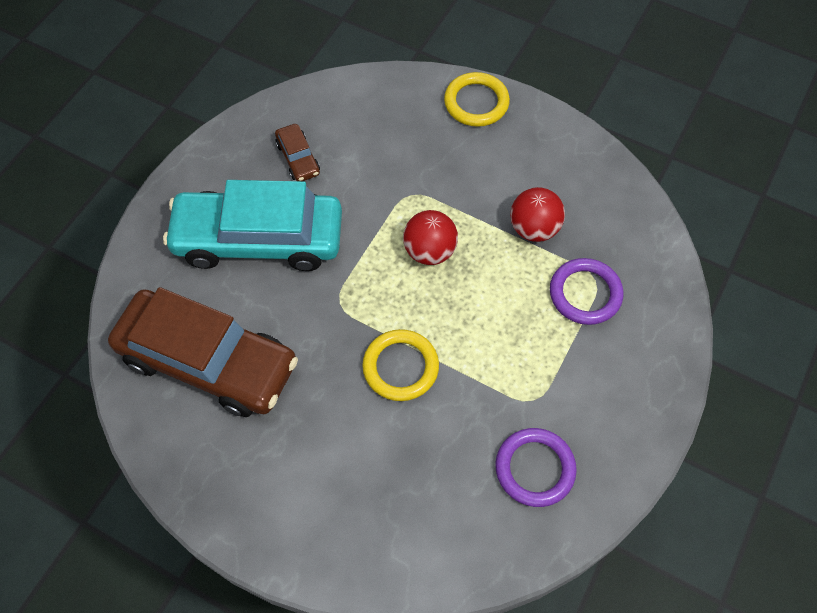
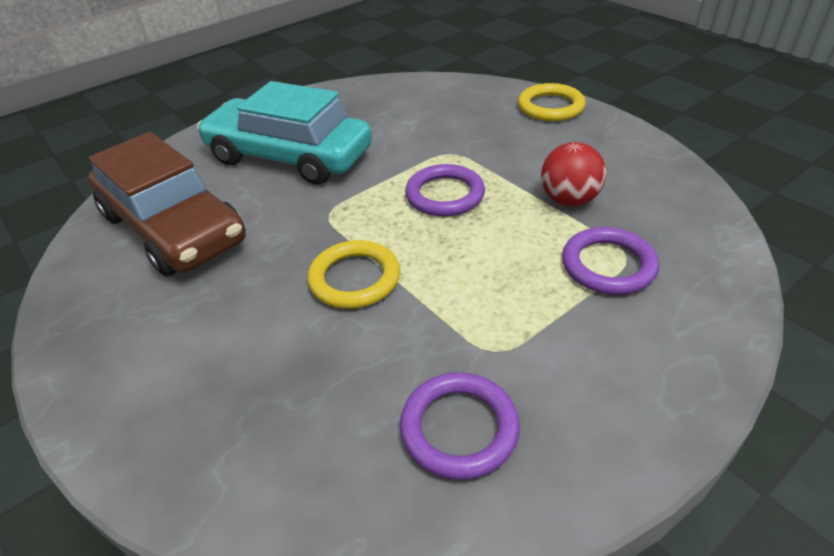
camera: 25 degrees right, 20 degrees down
(298, 158) = (362, 115): brown car -> none
(429, 251) = (445, 195): red ball -> purple ring

